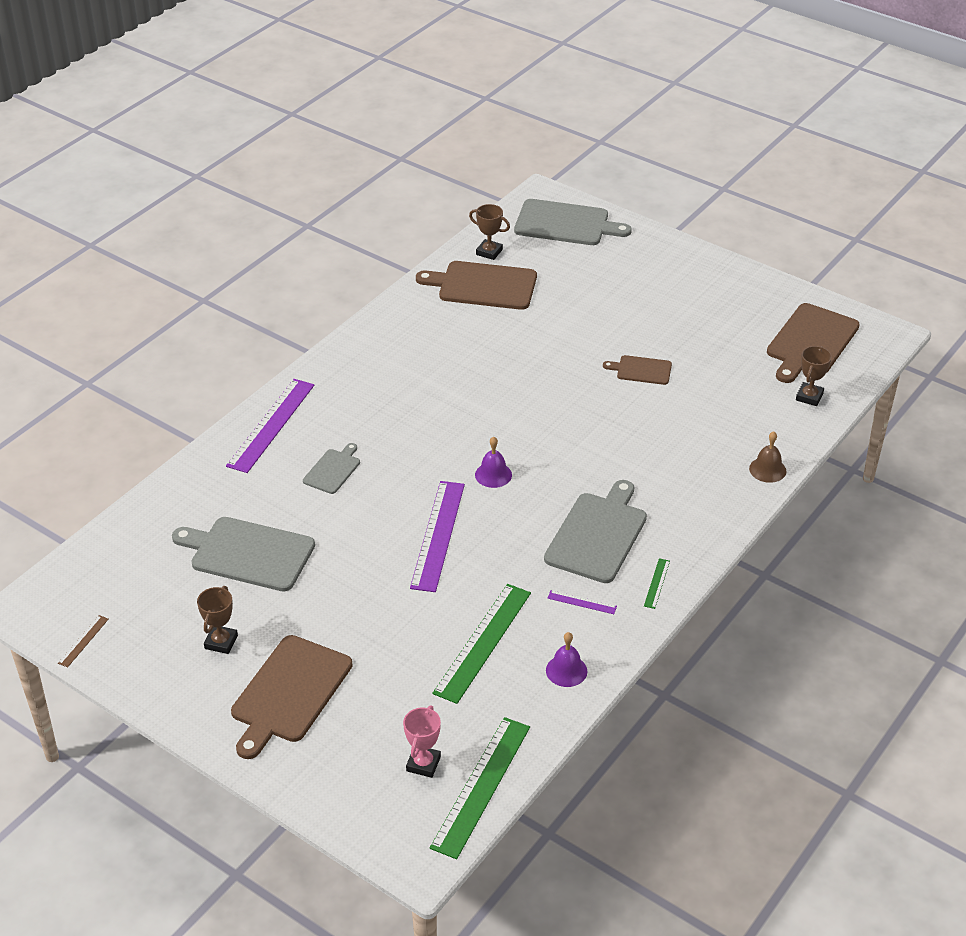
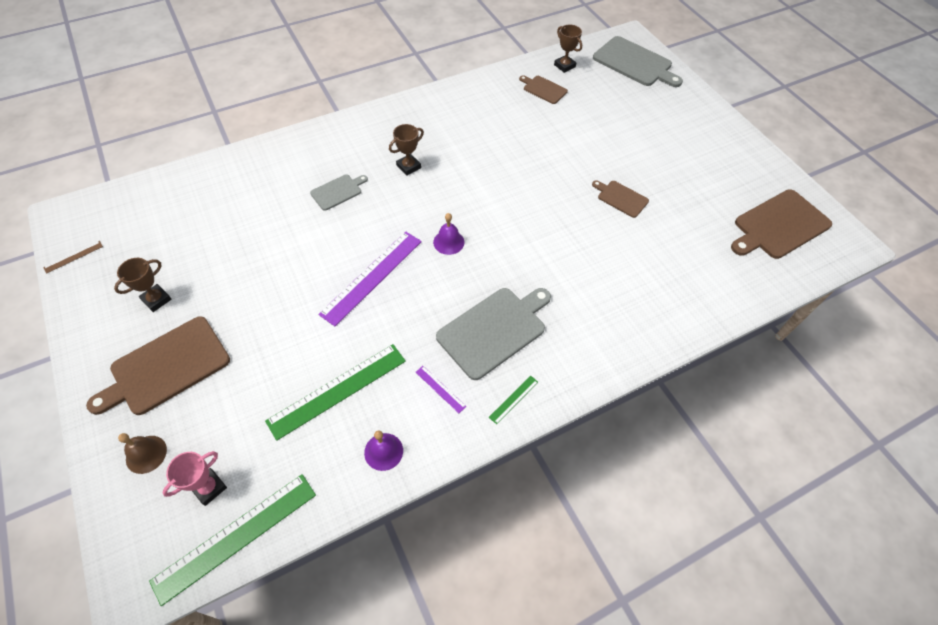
camera: 25 degrees right, 15 degrees up
(248, 553) = (231, 234): grey cutting board -> none
(271, 425) = (323, 140): purple ruler -> none
(483, 286) = (543, 89): brown cutting board -> brown cutting board, size x0.54
(767, 469) = (675, 329): brown bell -> brown bell (146, 454)
(809, 397) = (751, 275): brown trophy -> brown trophy (408, 167)

